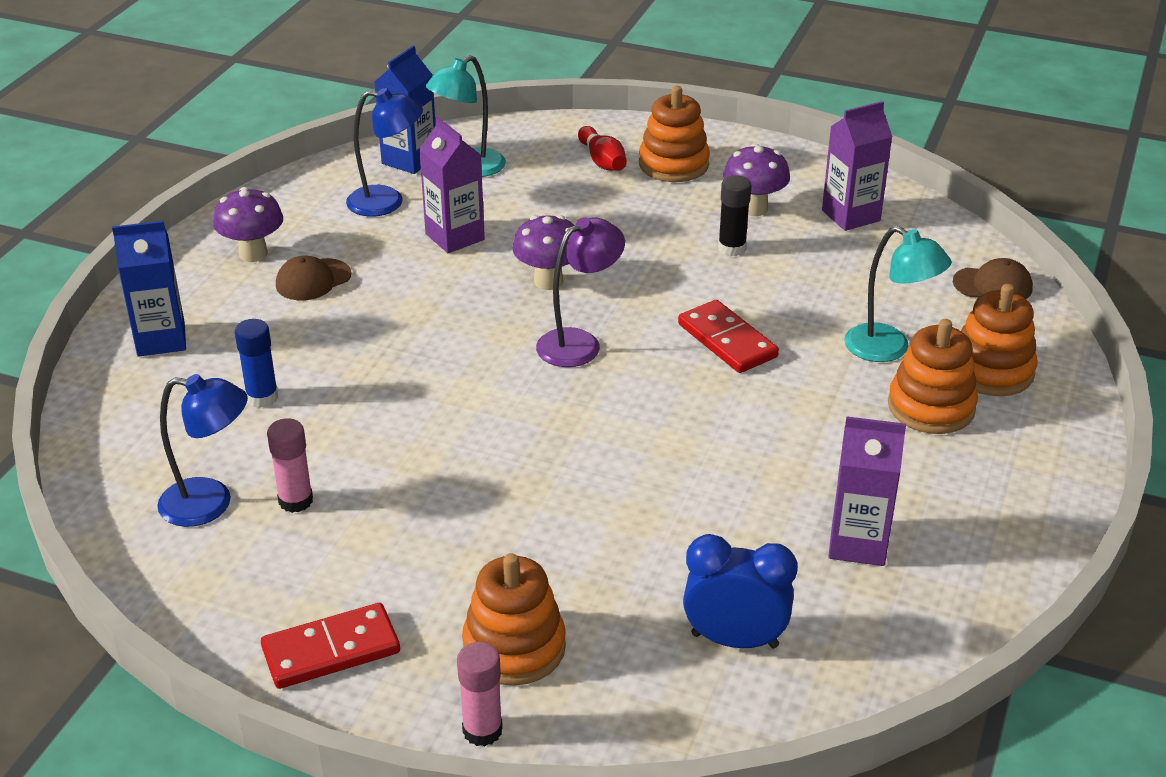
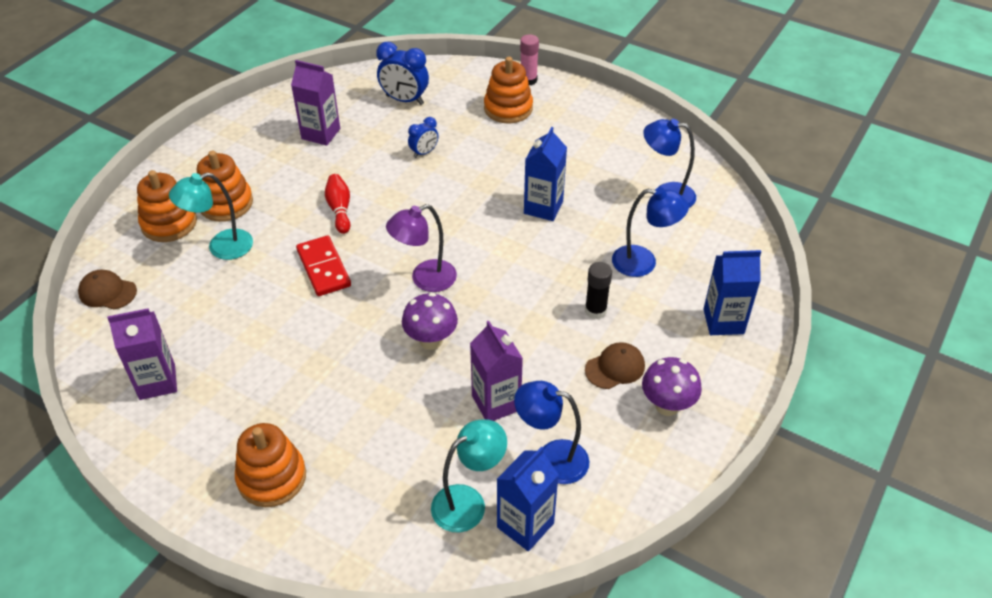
camera: 170 degrees left, 10 degrees up
(262, 397) = (643, 262): blue glue stick -> blue lamp
(295, 501) = (617, 191): pink glue stick -> none
(331, 650) = (595, 116): red domino -> none
(421, 459) = (543, 207): none -> blue carton
(602, 161) = (337, 494): red bowling pin -> red bowling pin (339, 209)
(651, 530) = (424, 152): none -> blue clock
(732, 248) = (275, 357): black glue stick -> black glue stick (595, 311)
(754, 208) = (232, 402): purple mushroom -> none
(888, 349) = (221, 247): turquoise lamp -> turquoise lamp turned 75 degrees counterclockwise

